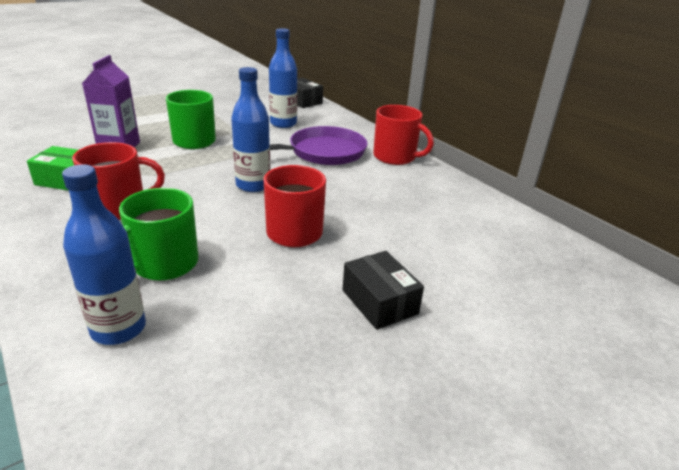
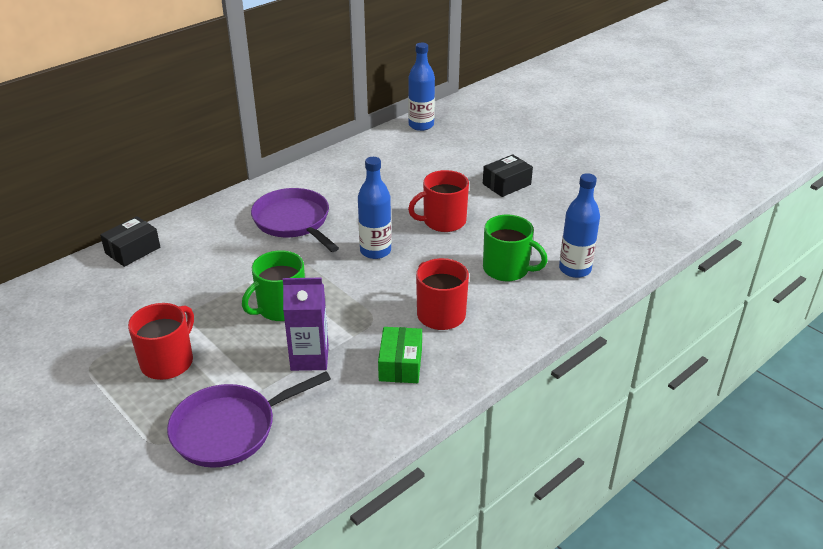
camera: 95 degrees left, 5 degrees up
(74, 120) = (230, 429): none -> purple pan
(283, 124) = (217, 254): blue bottle -> blue bottle (421, 125)
(395, 157) = (295, 182): red mug -> red mug (168, 362)

